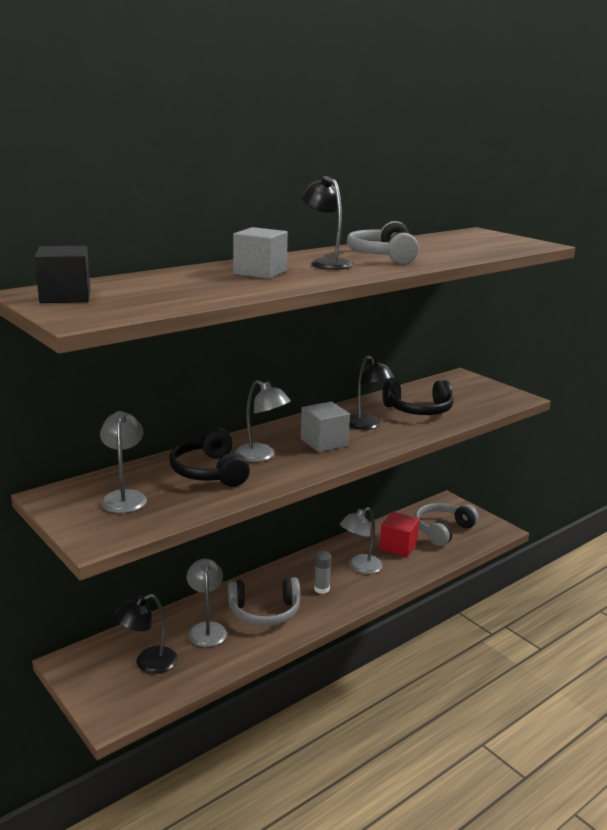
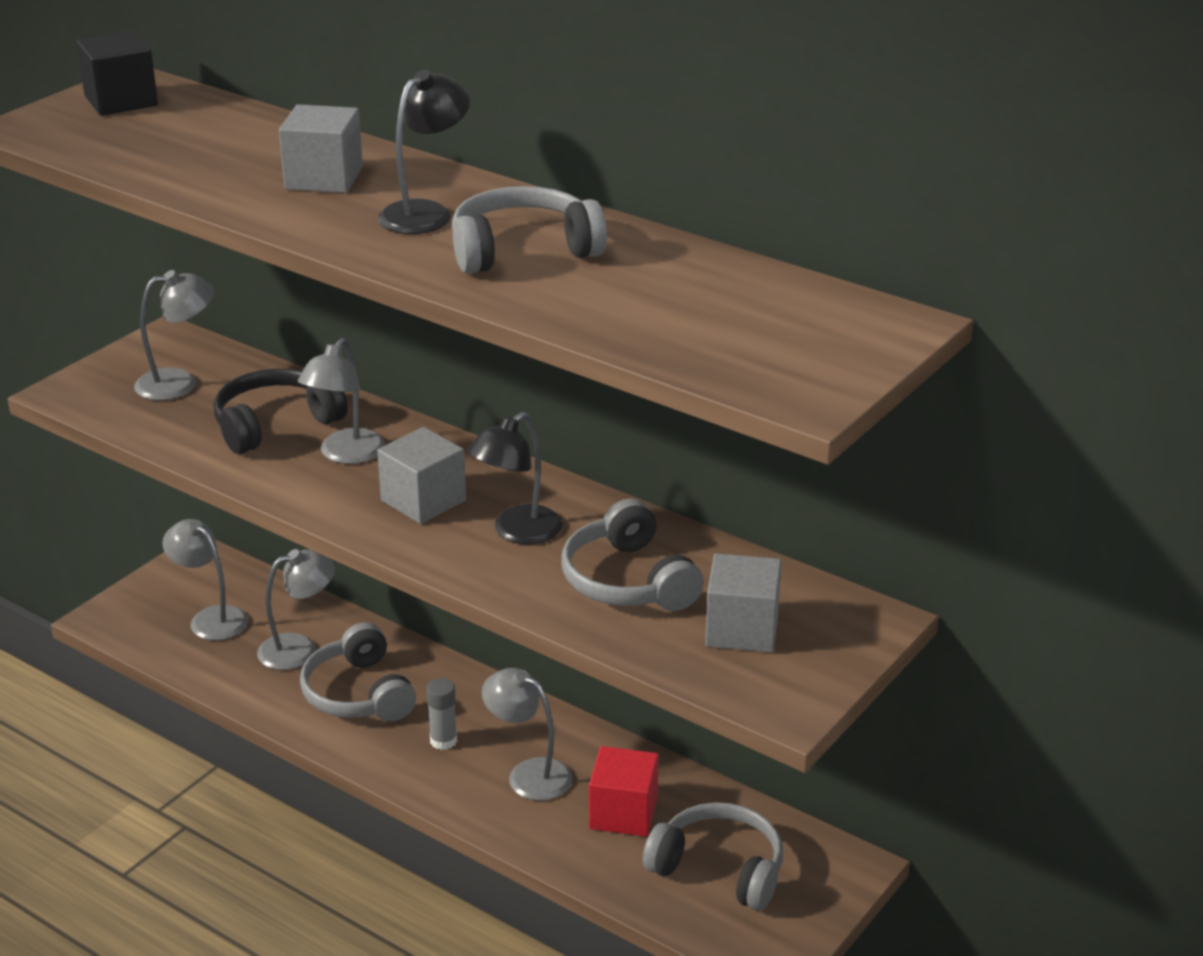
camera: 75 degrees right, 10 degrees up
(148, 663) = (210, 618): black lamp -> grey lamp
(419, 410) = (628, 581): black headphones -> grey headphones
(463, 396) = (742, 629): none -> grey cube

